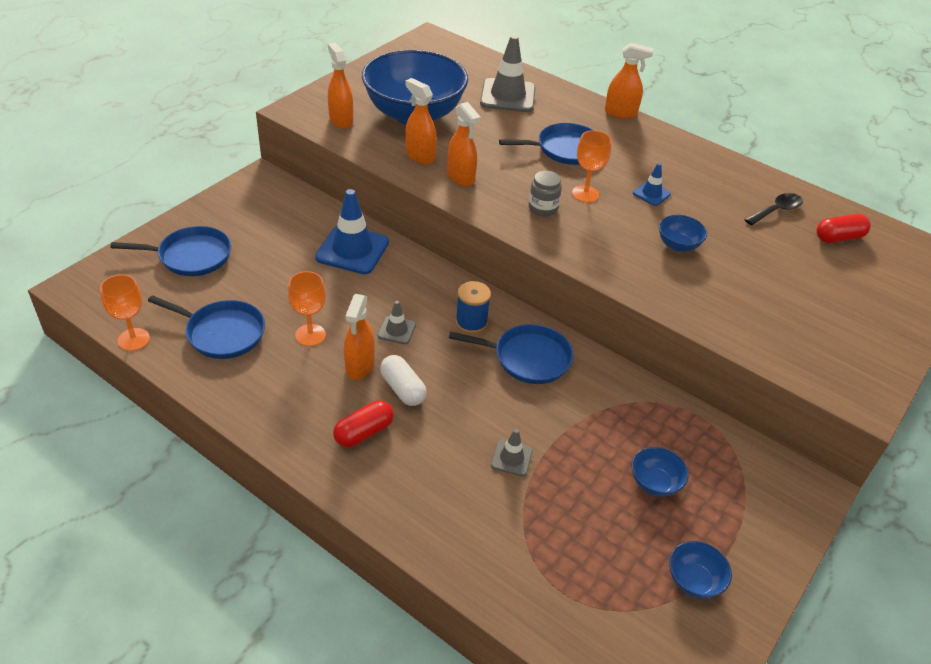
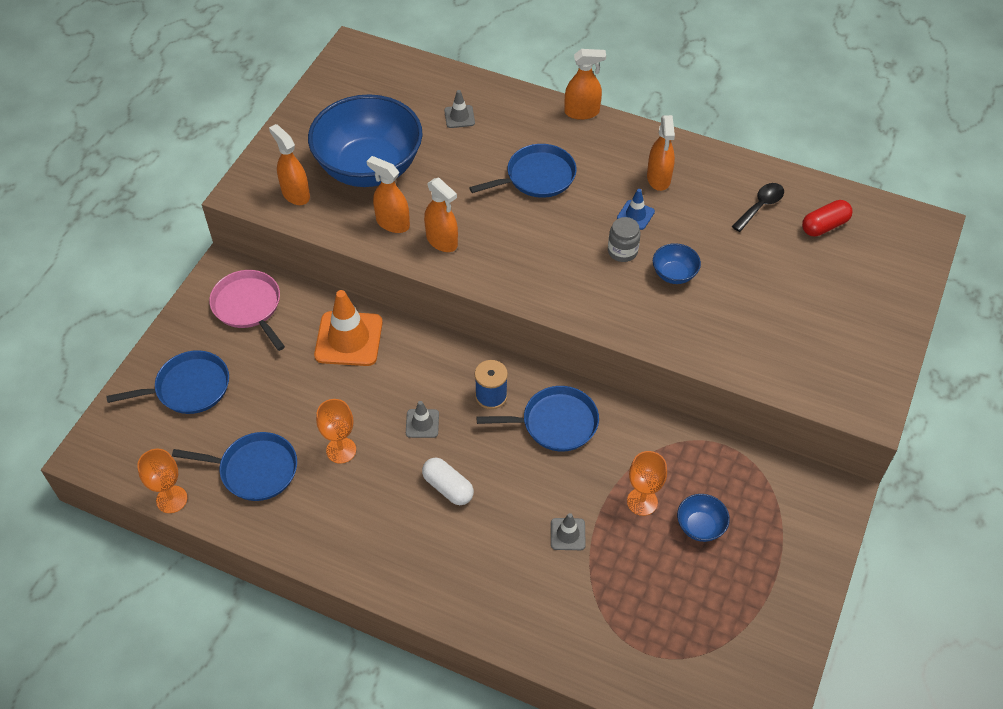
camera: 10 degrees left, 10 degrees up
(272, 208) = (249, 306): none -> pink pan
(352, 250) = (349, 339): blue traffic cone -> orange traffic cone
(359, 366) = (399, 473): orange spray bottle -> orange spray bottle (658, 178)
(364, 432) = (426, 543): red capsule -> none
(508, 96) = (459, 117): grey traffic cone -> grey traffic cone, size x0.50
(543, 208) = (533, 261): grey jar -> grey jar (622, 251)
(585, 194) = (571, 232): orange goblet -> orange goblet (642, 502)
(694, 581) = (752, 612): blue bowl -> none

